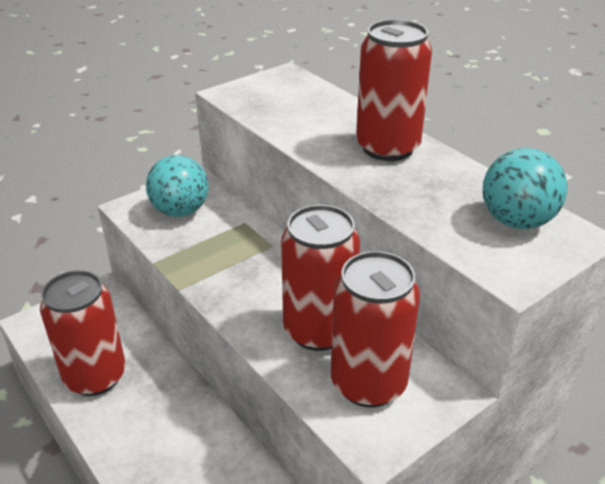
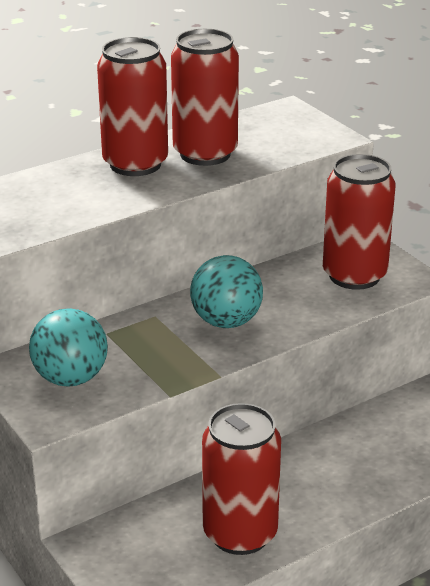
camera: 85 degrees left, 5 degrees down
(318, 330) = (290, 295): red can -> red can (205, 154)
(516, 221) = (267, 125): turquoise ball -> turquoise ball (226, 322)

